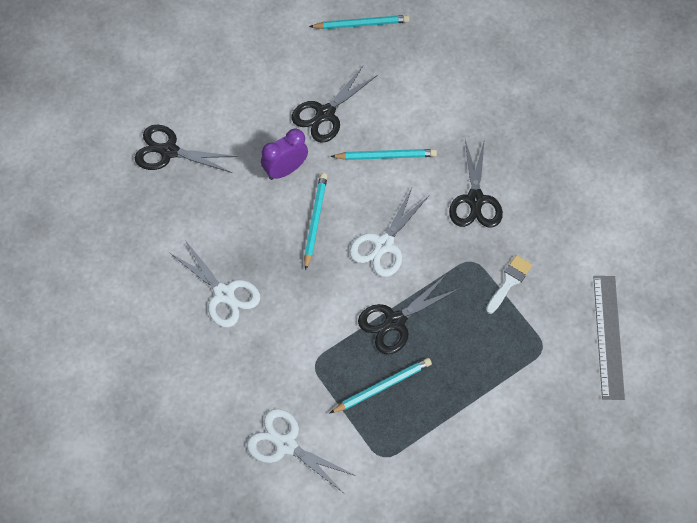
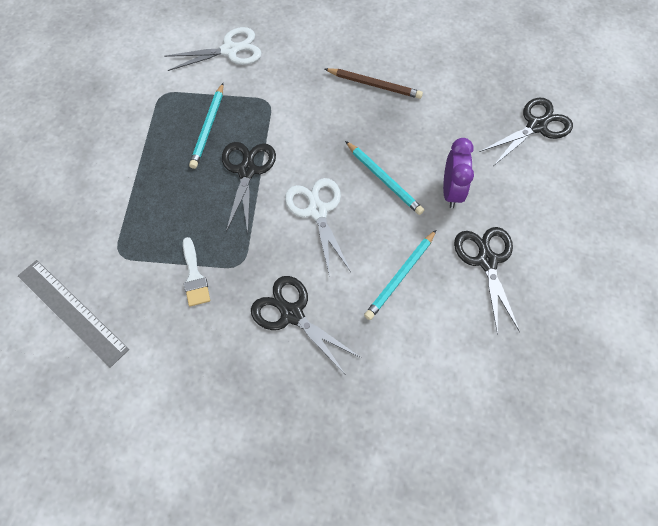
camera: 130 degrees right, 0 degrees up
(224, 294) = (374, 85): white scissors -> brown pencil
(361, 24) = (575, 371): turquoise pencil -> none

